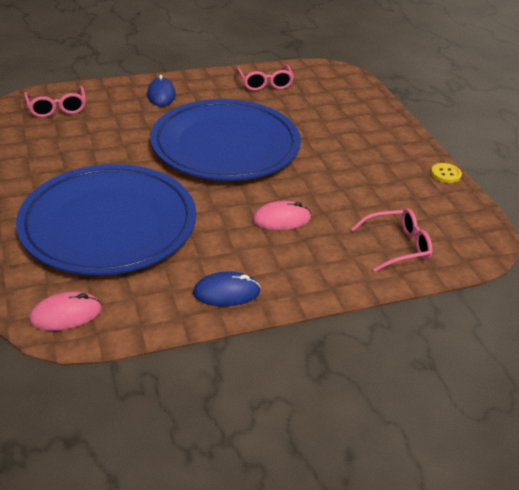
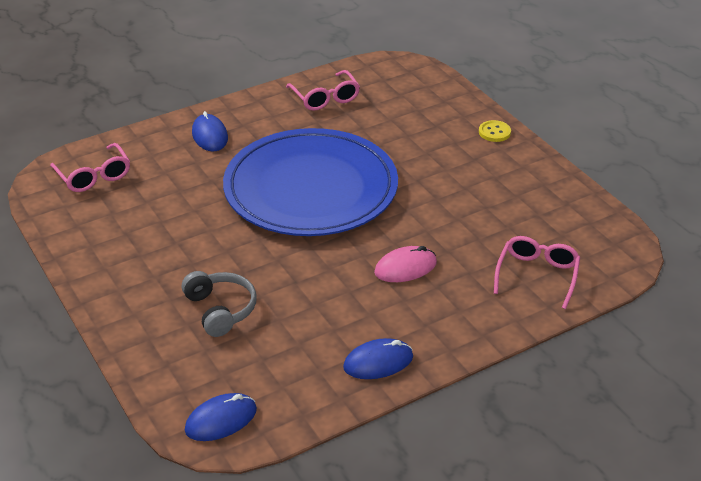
camera: 10 degrees left, 0 degrees up
(66, 314) = (221, 420): pink mouse -> blue mouse
(109, 224) = (220, 310): blue plate -> grey headphones
(397, 246) = (537, 275): pink glasses -> pink glasses turned 45 degrees counterclockwise
(445, 174) = (563, 179): yellow button -> yellow button (494, 132)

